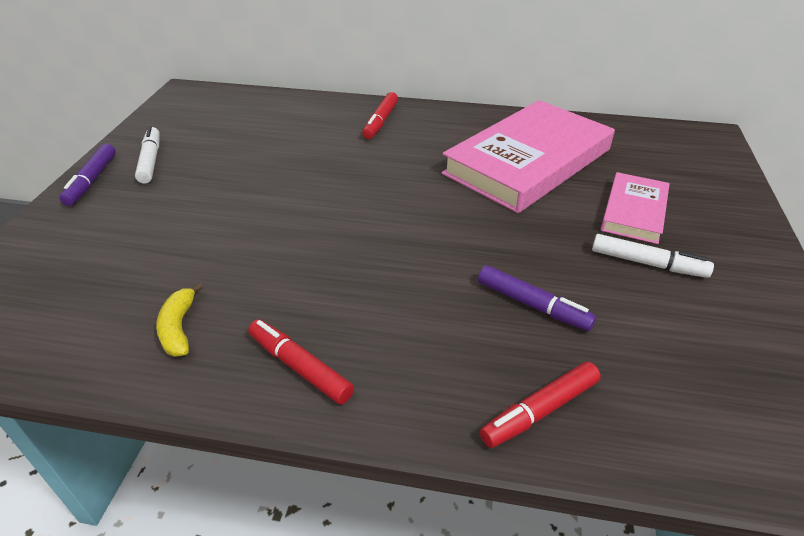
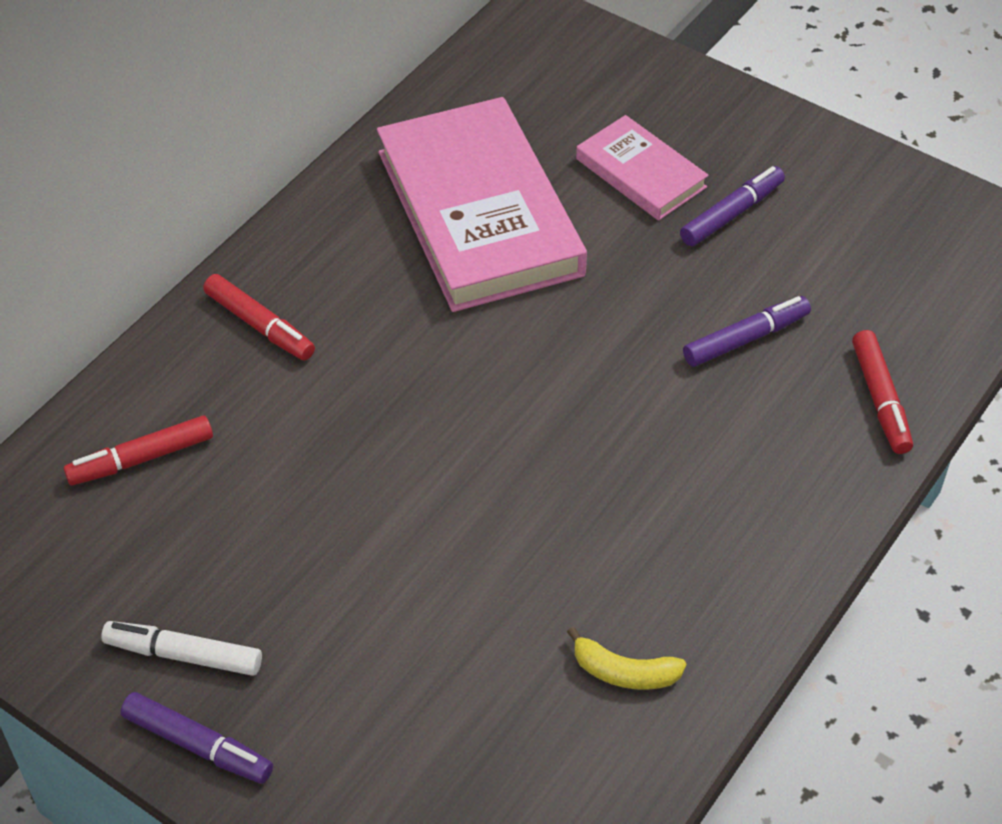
camera: 65 degrees left, 10 degrees up
(299, 367) = (741, 569): red marker -> red marker (141, 459)
(647, 263) = (731, 214): white marker -> purple marker

